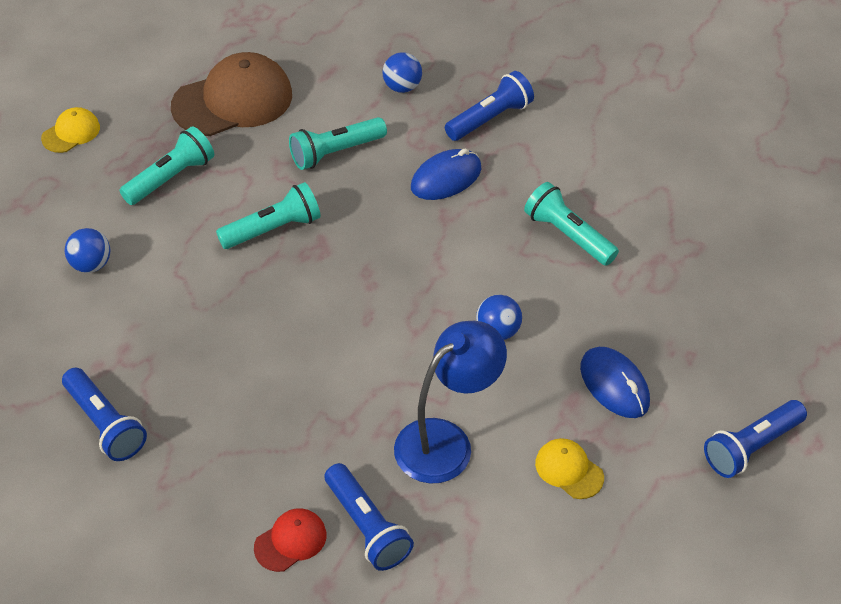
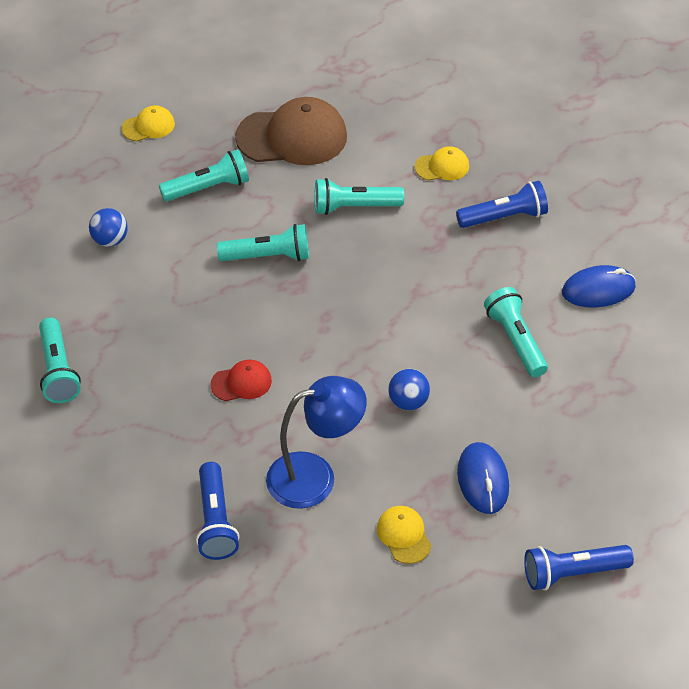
camera: 25 degrees right, 0 degrees up
(105, 424) = (58, 370): blue flashlight -> turquoise flashlight
(290, 541) = (151, 510): red cap -> red cap (241, 383)
(402, 87) = (442, 166): blue ball -> yellow cap
(446, 178) = (436, 258): blue mouse -> blue mouse (598, 290)

